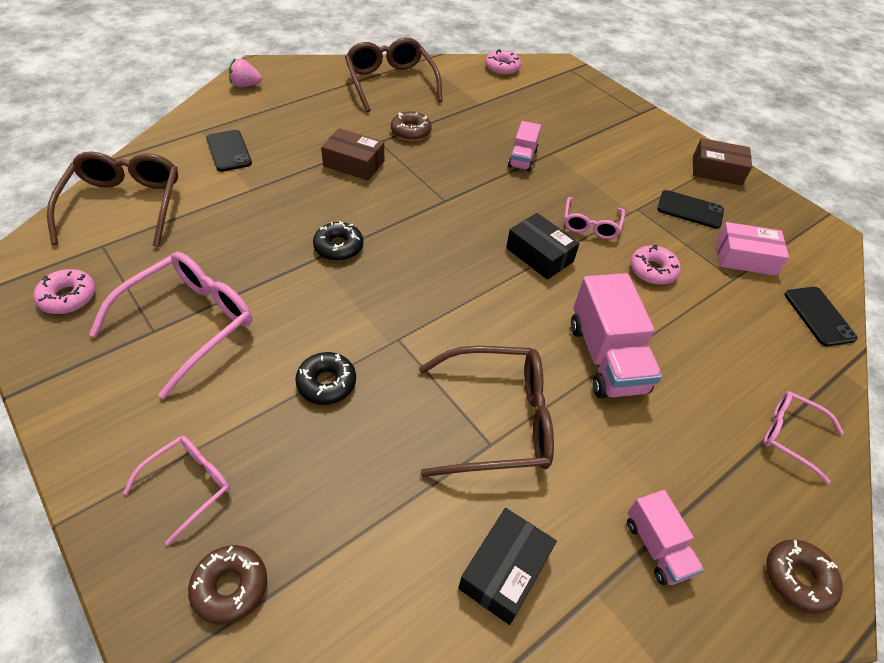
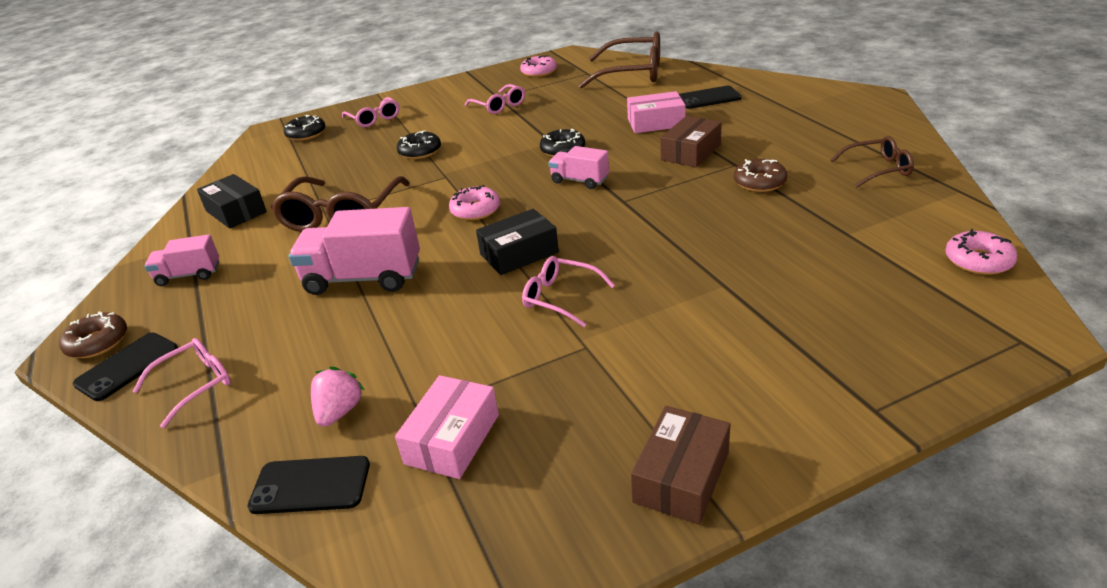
camera: 110 degrees right, 15 degrees down
(189, 323) = (499, 106): pink glasses -> pink glasses, size x0.56
(230, 587) = (306, 134): brown donut -> black donut
(245, 85) = (833, 94): pink strawberry -> pink strawberry (339, 411)
(282, 185) = (656, 123): none -> pink box
(391, 83) = (877, 169): brown glasses -> brown glasses, size x0.56
(522, 159) = (706, 258): pink truck -> pink truck (579, 180)
(652, 270) = (464, 335): pink donut -> pink donut (475, 210)
(690, 210) = (574, 404): black phone -> black phone (127, 366)

